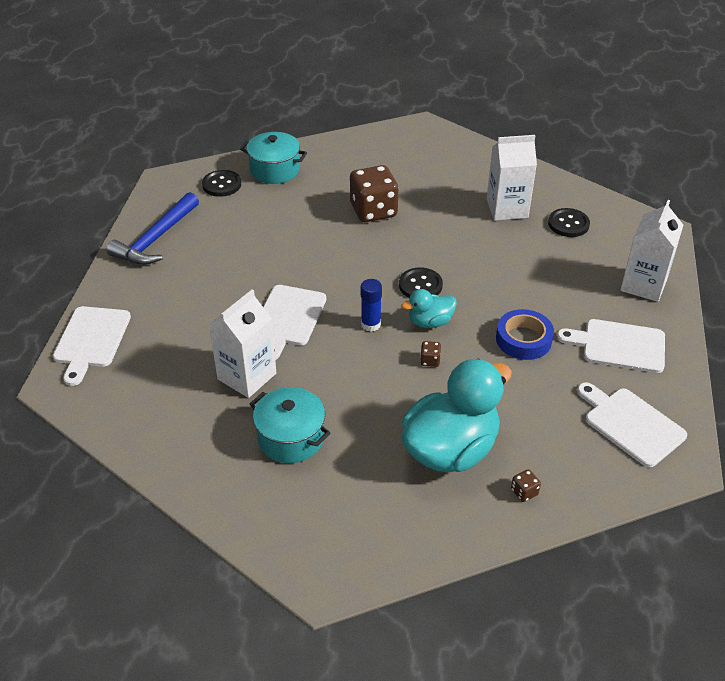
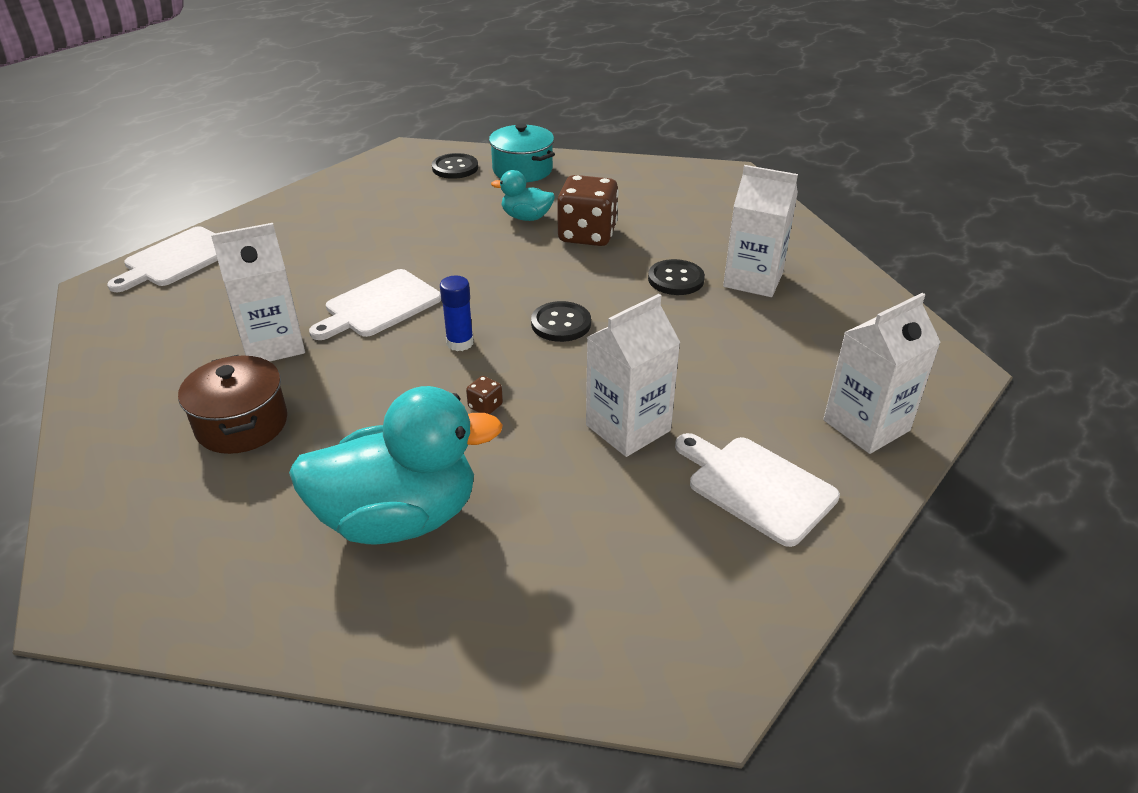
camera: 30 degrees right, 5 degrees down
(156, 239) = (339, 194): blue hammer -> none
(291, 438) = (242, 424): turquoise pot -> brown pot
(430, 322) = (530, 365): turquoise duck -> turquoise duck (526, 217)
(523, 339) = (628, 428): blue tape -> white carton
(524, 492) = (434, 616): brown dice -> none
(568, 224) = (821, 320): black button -> black button (676, 279)
(630, 424) = (675, 597): white cutting board -> none

